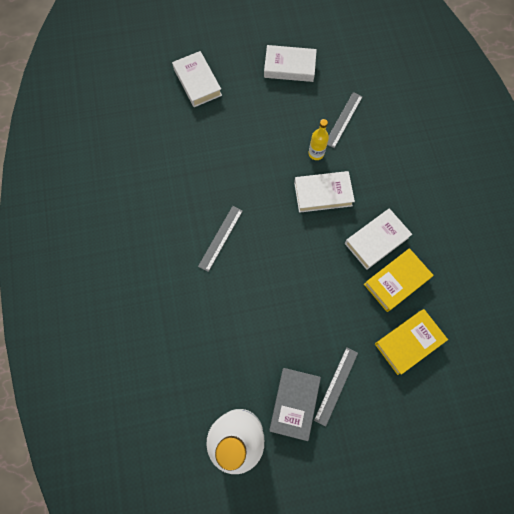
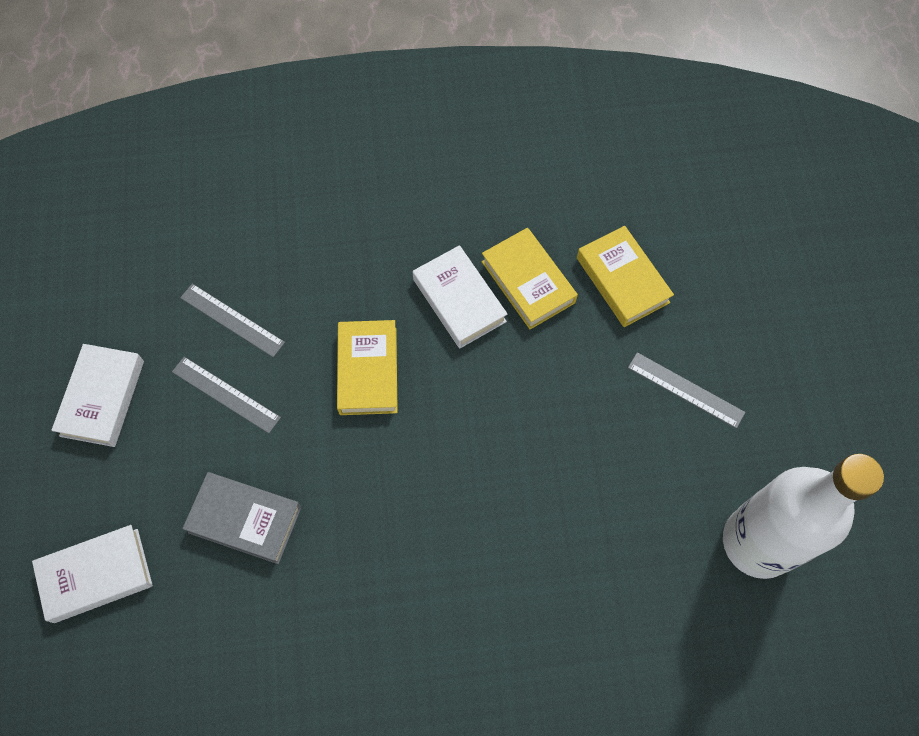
camera: 85 degrees left, 5 degrees down
(220, 238) = (430, 550): grey ruler -> grey ruler (226, 394)
(294, 403) = (712, 453): grey book -> grey book (245, 519)
(316, 153) = (290, 373): yellow bottle -> none
(323, 194) = (368, 370): white book -> yellow book

